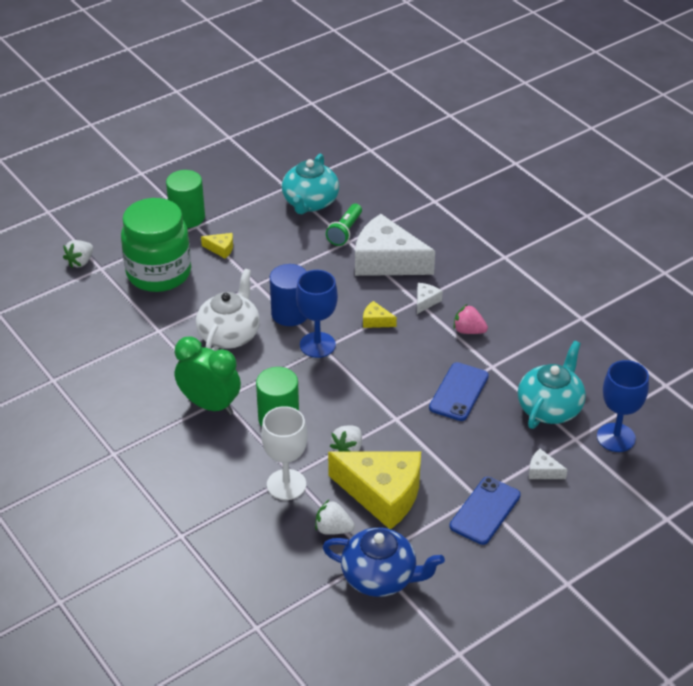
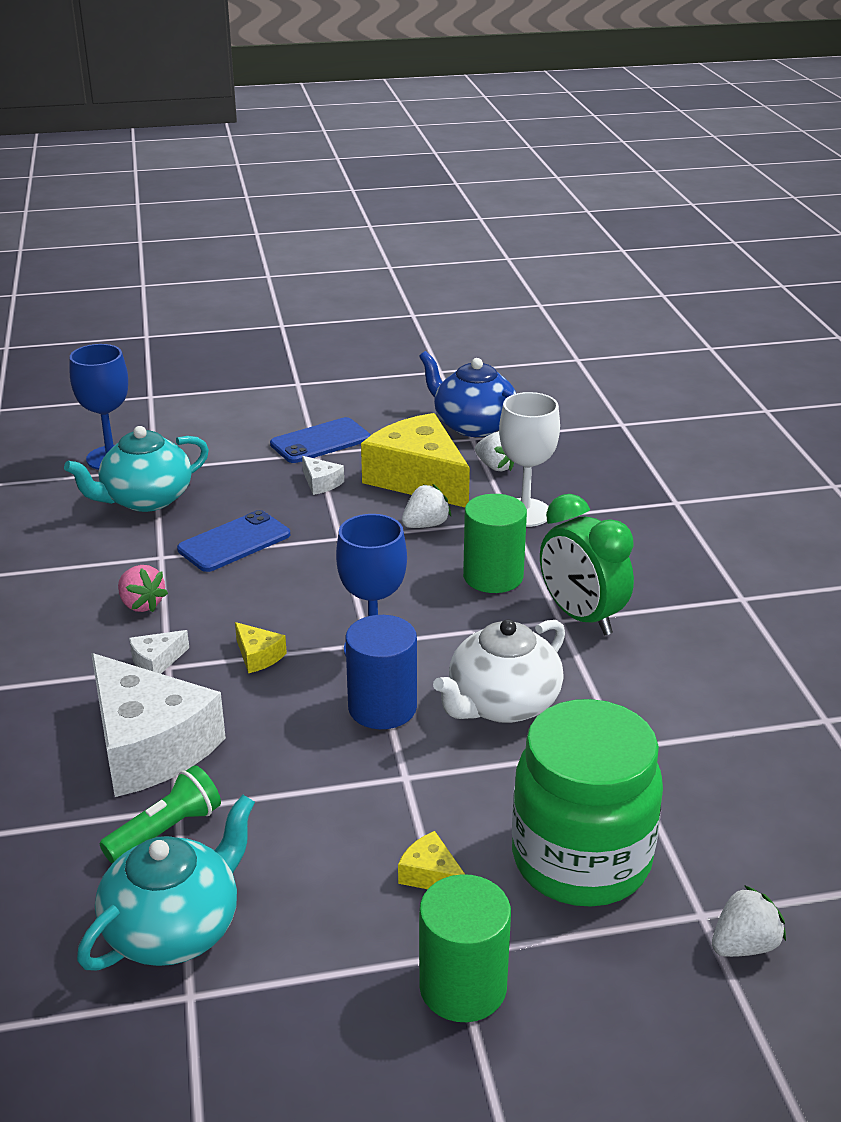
camera: 155 degrees left, 10 degrees down
(543, 471) = (224, 453): white cheese -> white cheese (321, 483)

